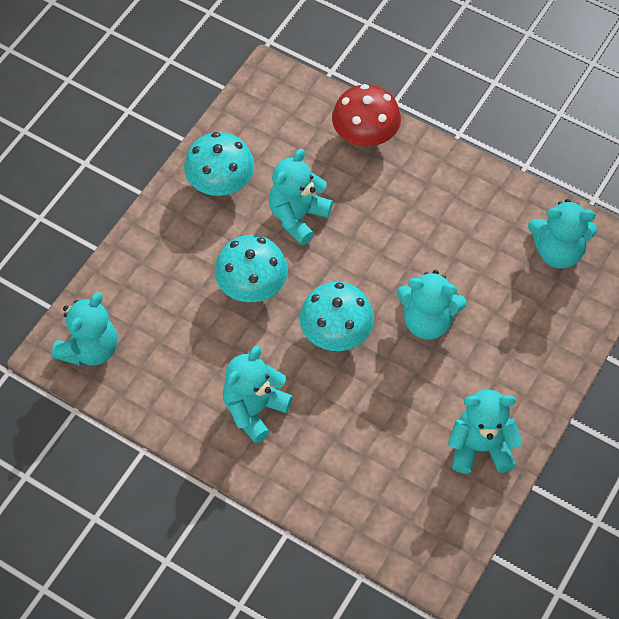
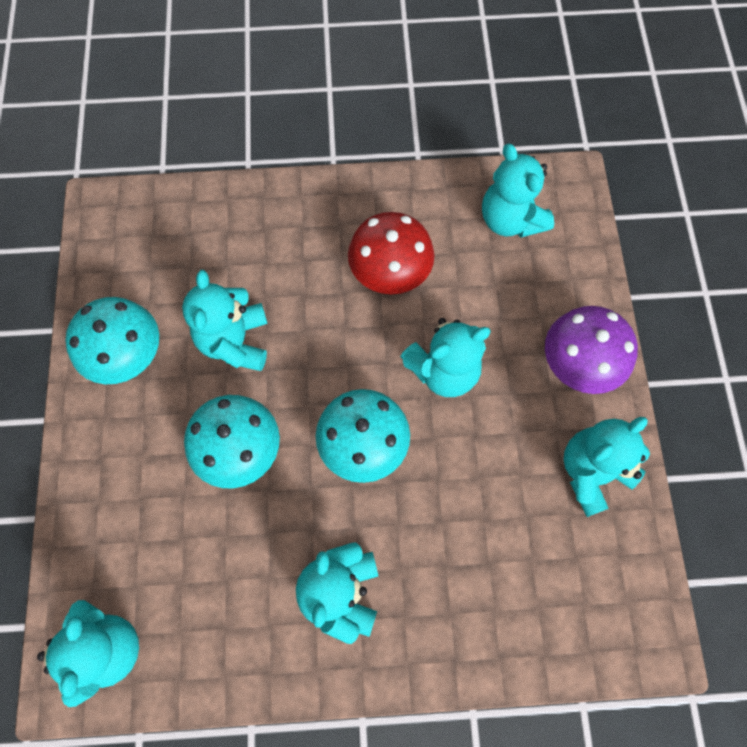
camera: 35 degrees left, 10 degrees up
(365, 135) = (243, 212): red mushroom -> red mushroom (390, 272)
(529, 375) = (579, 363): none -> purple mushroom
(558, 251) = (510, 220): turquoise teddy bear -> turquoise teddy bear turned 90 degrees clockwise

